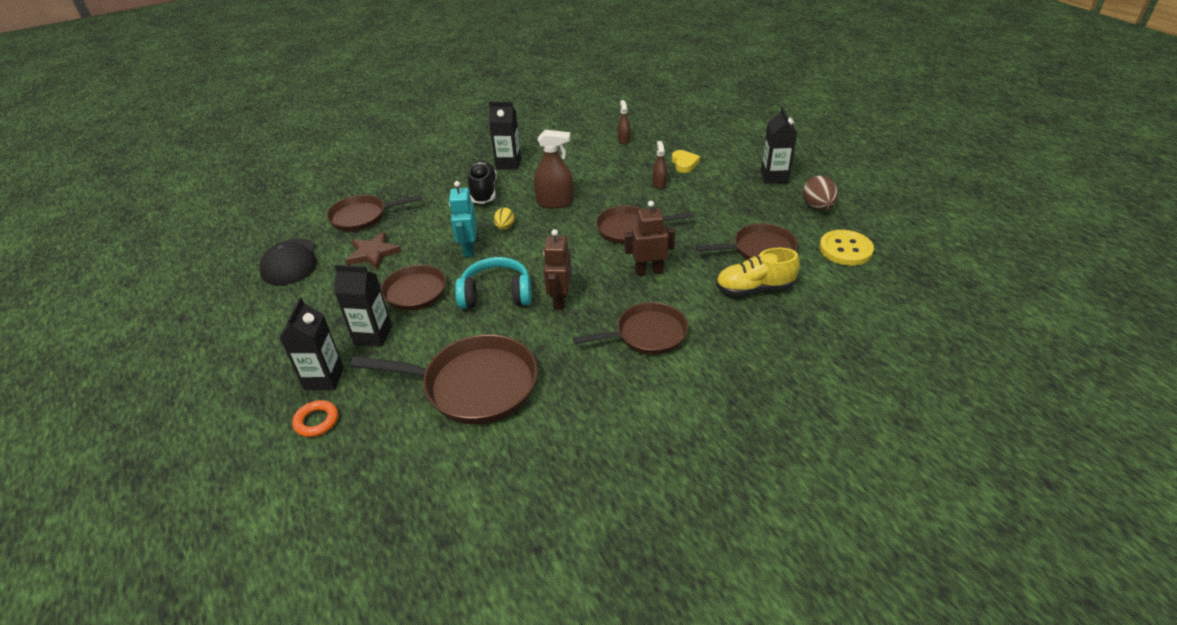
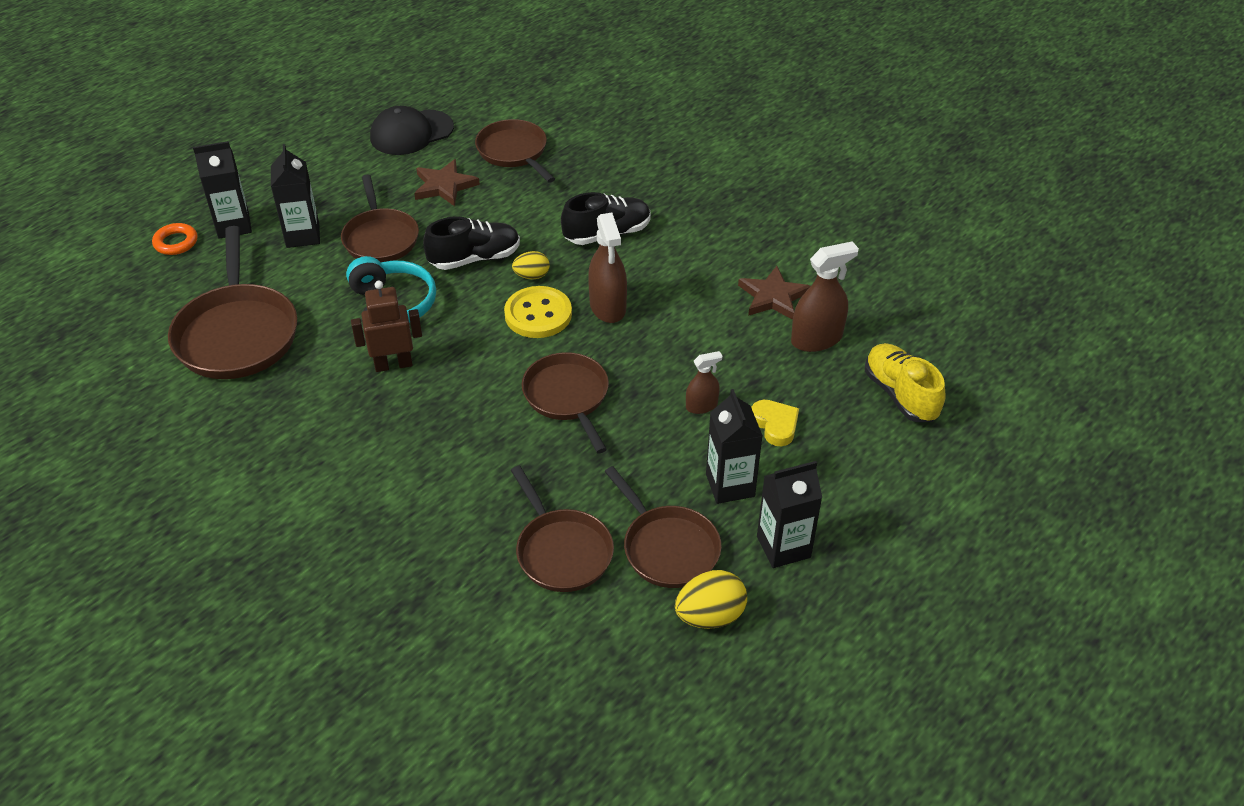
camera: 70 degrees right, 5 degrees up
(468, 249) = (475, 258): turquoise robot -> black shoe
(508, 164) = (689, 236): black carton -> black carton (730, 485)
(581, 146) = (773, 297): none -> brown star
(623, 140) = (816, 339): brown spray bottle -> brown spray bottle, size x1.74
(647, 334) = (344, 458): brown pan -> brown pan (667, 548)
(649, 271) = (475, 436): brown robot -> none
(684, 164) = (775, 425): yellow heart -> yellow heart turned 90 degrees counterclockwise
(754, 288) = (464, 555): yellow shoe -> yellow shoe (900, 394)
(817, 207) = (710, 616): brown egg -> yellow egg
(845, 249) = (595, 662): yellow button -> yellow button (538, 314)

